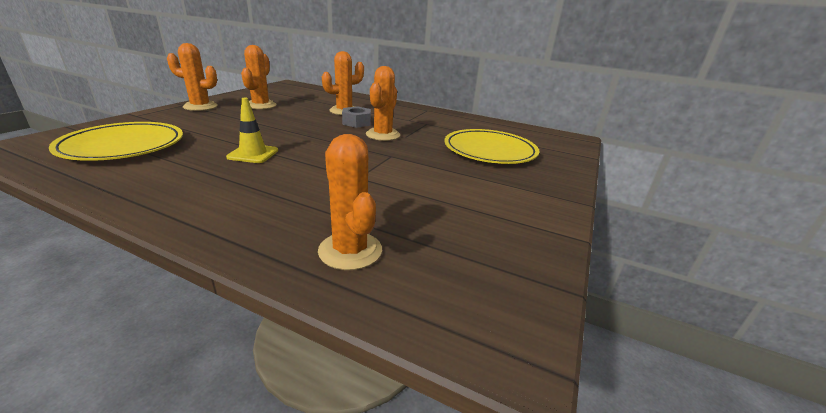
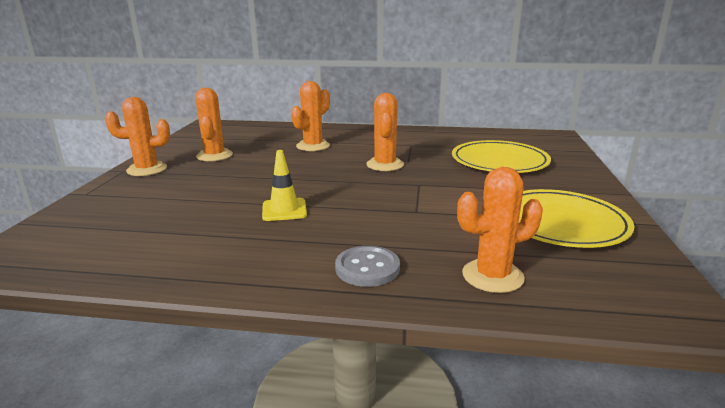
camera: 15 degrees left, 5 degrees down
(123, 146) = (129, 231): yellow plate -> yellow plate (560, 223)
(250, 215) = (367, 268): none -> grey button
(350, 251) = (492, 276): orange cactus -> orange cactus turned 60 degrees counterclockwise
(356, 122) = (342, 156): grey nut -> none

